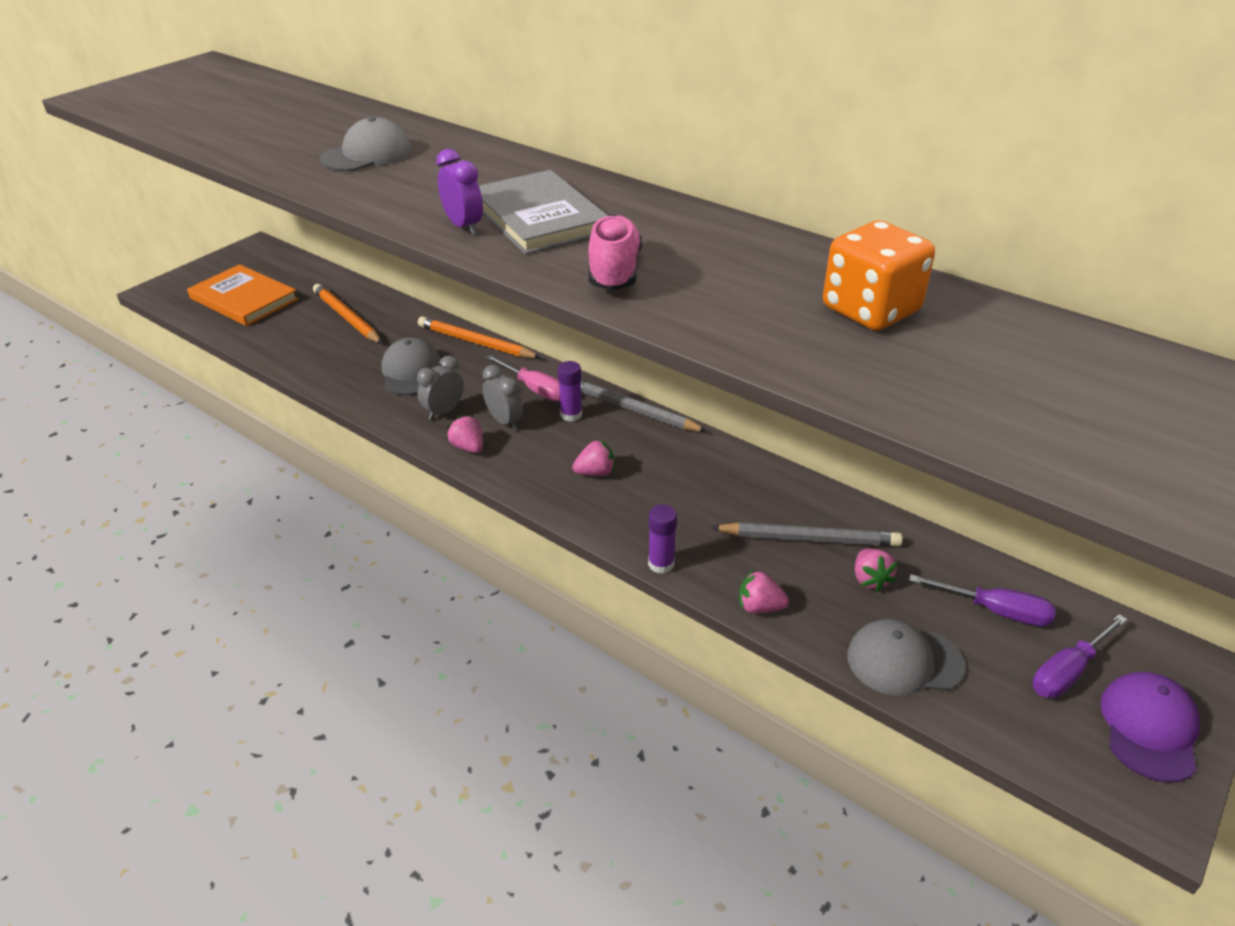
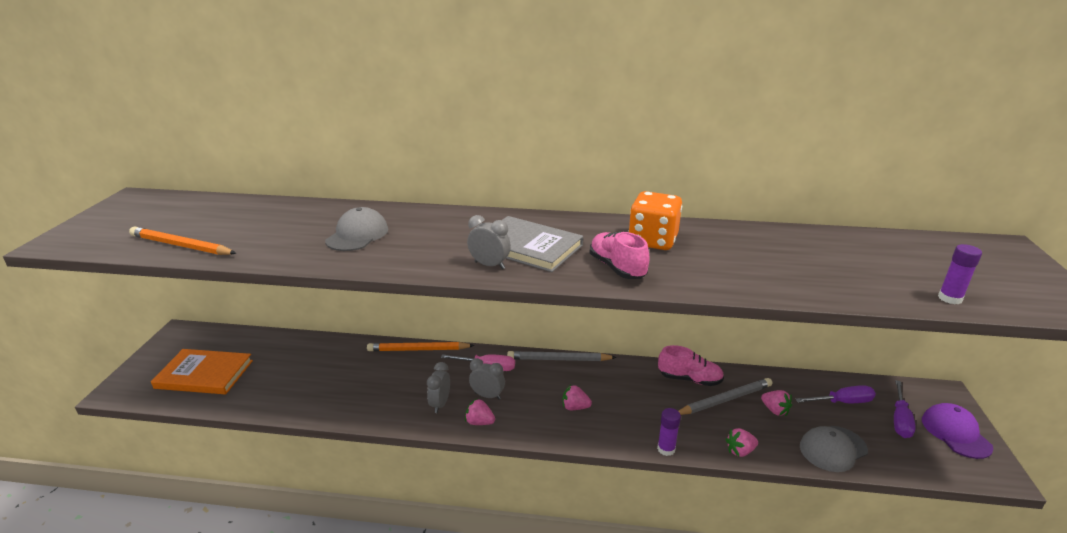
camera: 30 degrees left, 10 degrees down
(347, 317) = (305, 362): orange pencil -> orange pencil (181, 246)
(411, 371) = (391, 384): grey cap -> none
(463, 226) = (489, 265): purple clock -> grey clock
(571, 415) = (525, 376): purple glue stick -> purple glue stick (950, 298)
(595, 472) = (575, 407): pink strawberry -> pink strawberry turned 120 degrees counterclockwise
(786, 495) = (689, 379): none -> pink shoe
(870, 310) = (769, 251): orange dice -> orange dice (652, 241)

